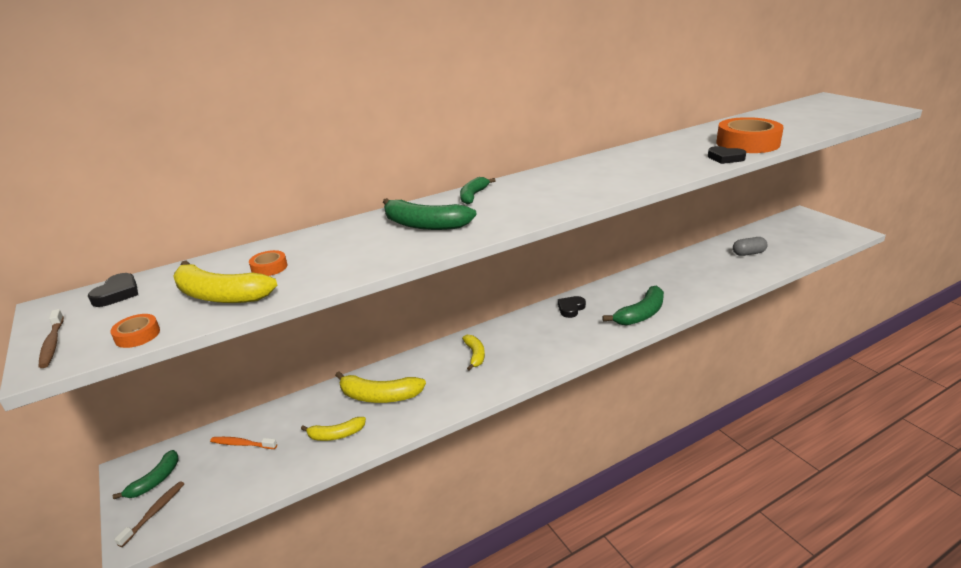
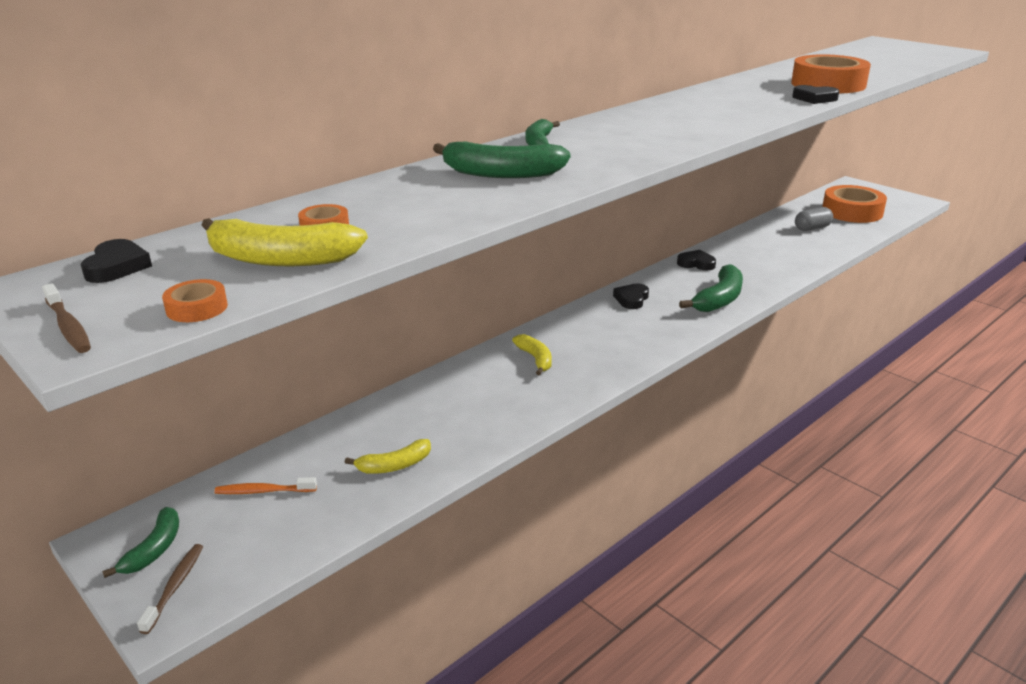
camera: 15 degrees left, 0 degrees up
(379, 396) = (431, 416): yellow banana -> none
(636, 280) = (696, 263): none -> black heart
(790, 239) = (852, 211): none -> orange tape

